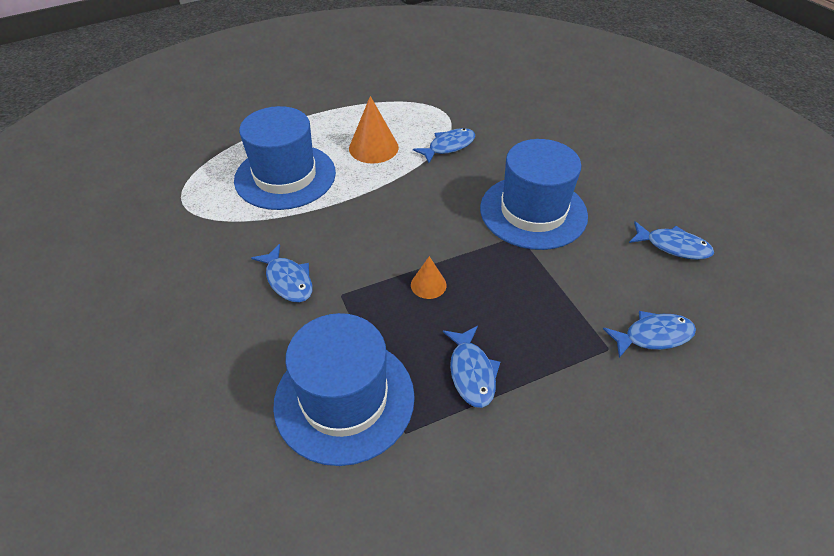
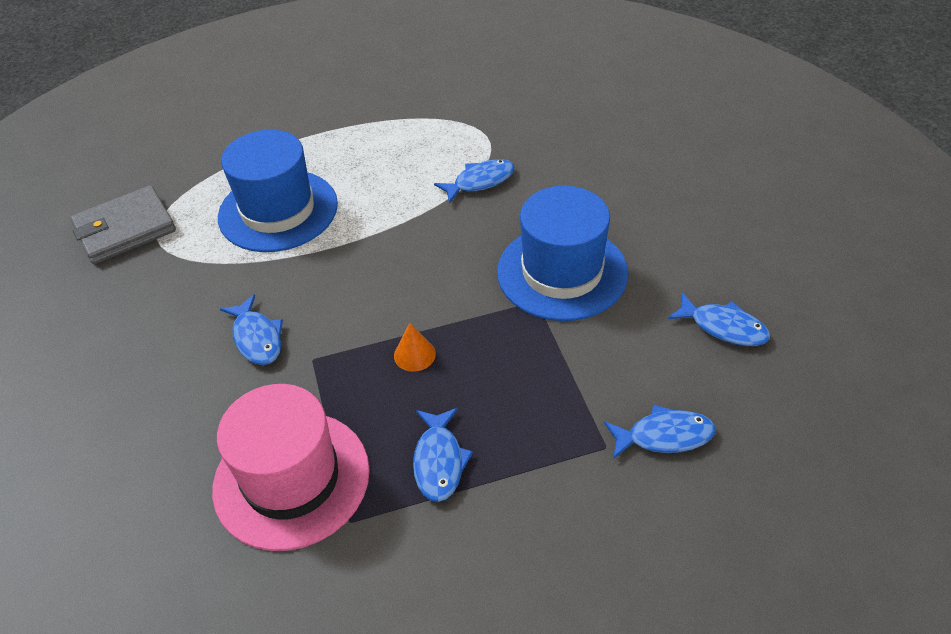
camera: 10 degrees right, 0 degrees up
(153, 197) = (125, 229): none -> grey wallet
(344, 399) = (291, 479): blue hat -> pink hat
(373, 147) = (389, 179): orange cone -> none

